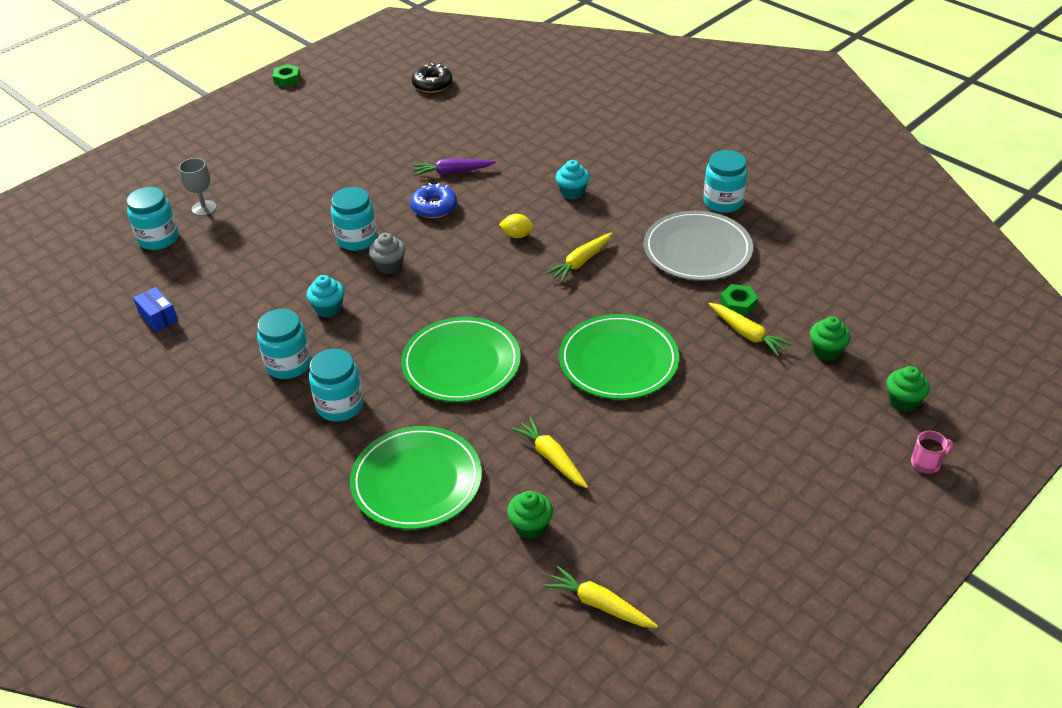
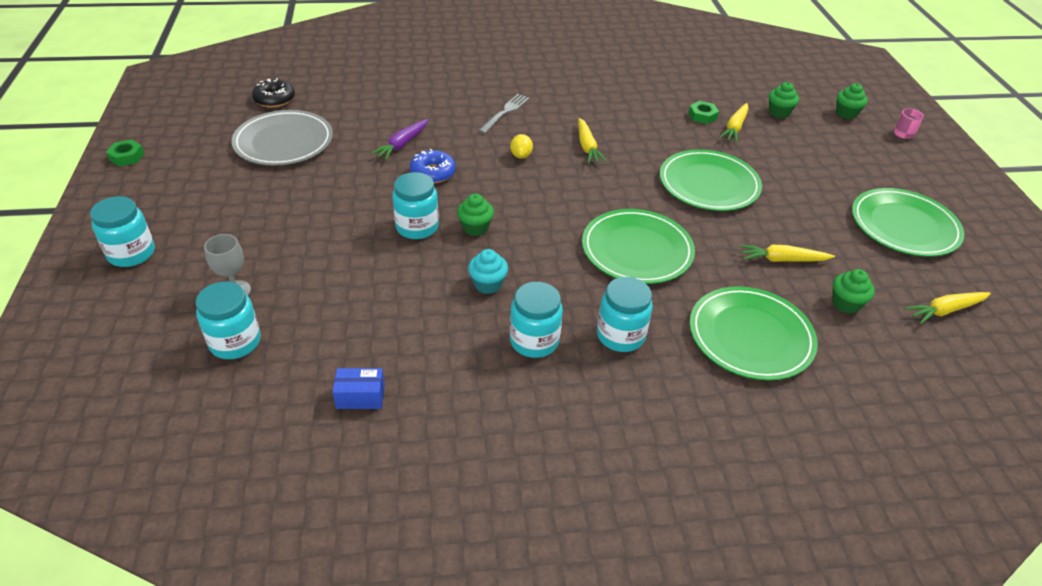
camera: 55 degrees left, 0 degrees up
(389, 266) = (475, 228): grey cupcake -> green cupcake
(517, 235) = (521, 155): yellow lemon -> yellow lemon turned 45 degrees counterclockwise
(572, 192) = (505, 112): turquoise cupcake -> grey fork
(697, 250) = (631, 102): grey plate -> grey plate (283, 141)
(721, 526) = (904, 226): none -> green plate
(723, 202) = (596, 70): turquoise jar -> turquoise jar (131, 253)
(747, 334) = (735, 128): yellow carrot -> yellow carrot turned 120 degrees clockwise

